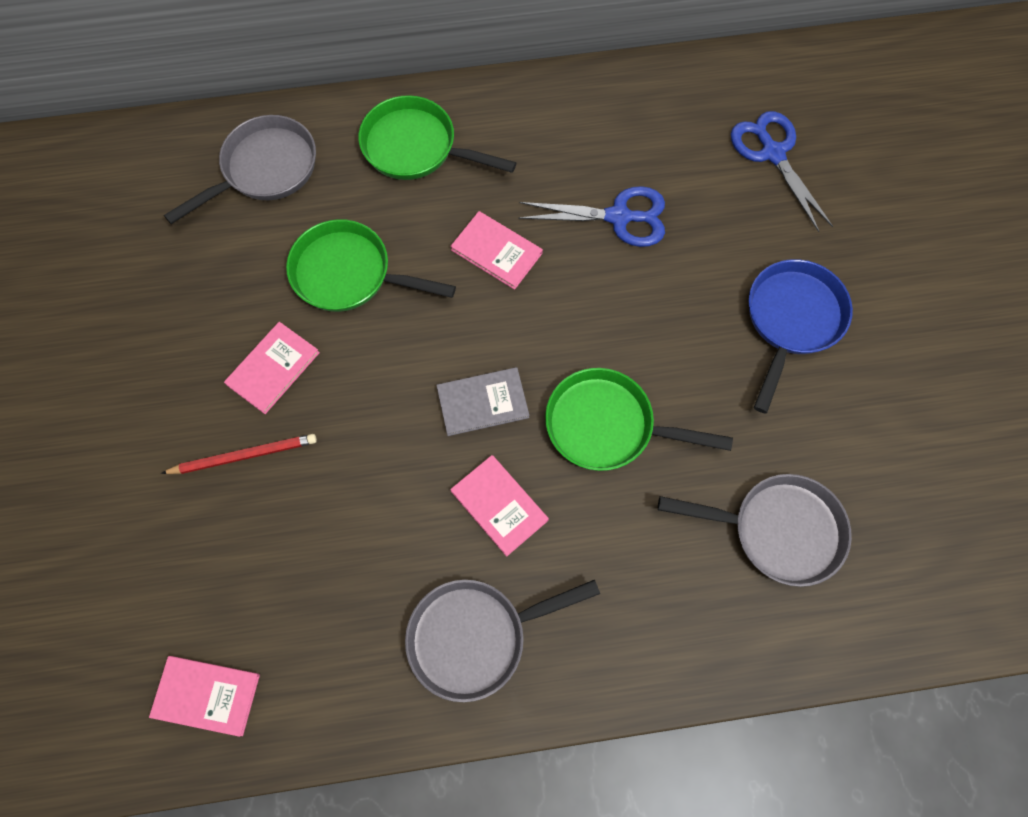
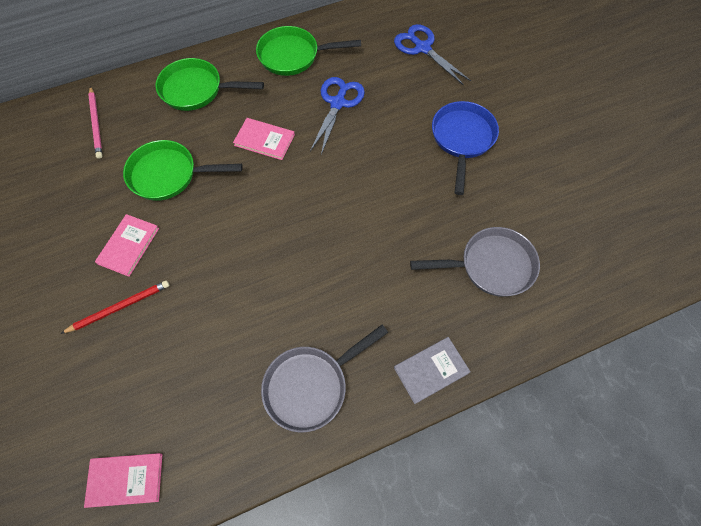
camera: 15 degrees left, 5 degrees down
(264, 170) = (96, 124): grey pan -> pink pencil
(482, 402) = (278, 233): grey book -> grey book (431, 370)
(499, 505) = (305, 296): pink book -> none
(607, 426) = (364, 228): green pan -> green pan (293, 56)
(619, 217) = (338, 103): blue scissors -> blue scissors turned 60 degrees counterclockwise

